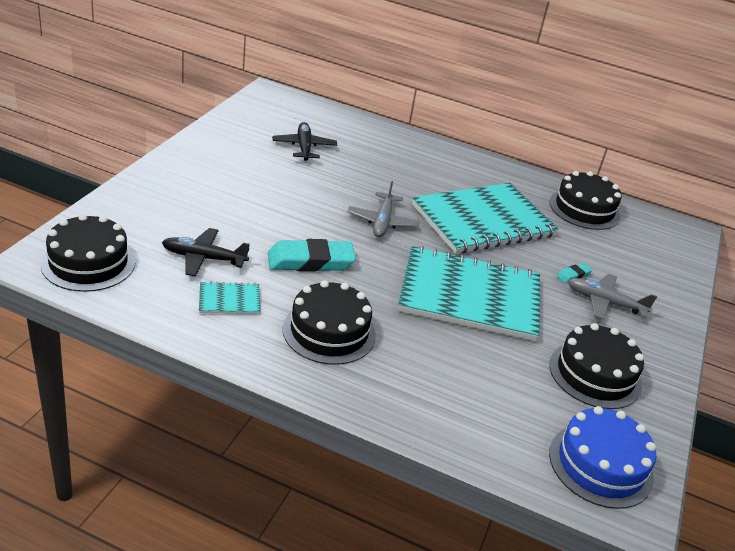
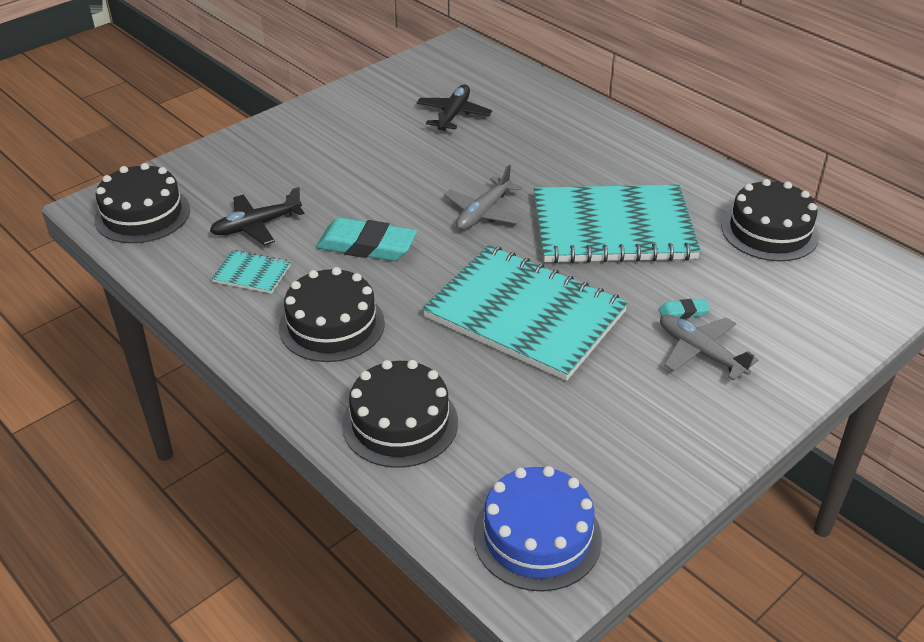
camera: 30 degrees right, 5 degrees up
(203, 258) = (256, 226): black plane -> black plane turned 60 degrees counterclockwise
(595, 374) = (614, 435): black cake -> black cake (400, 423)

